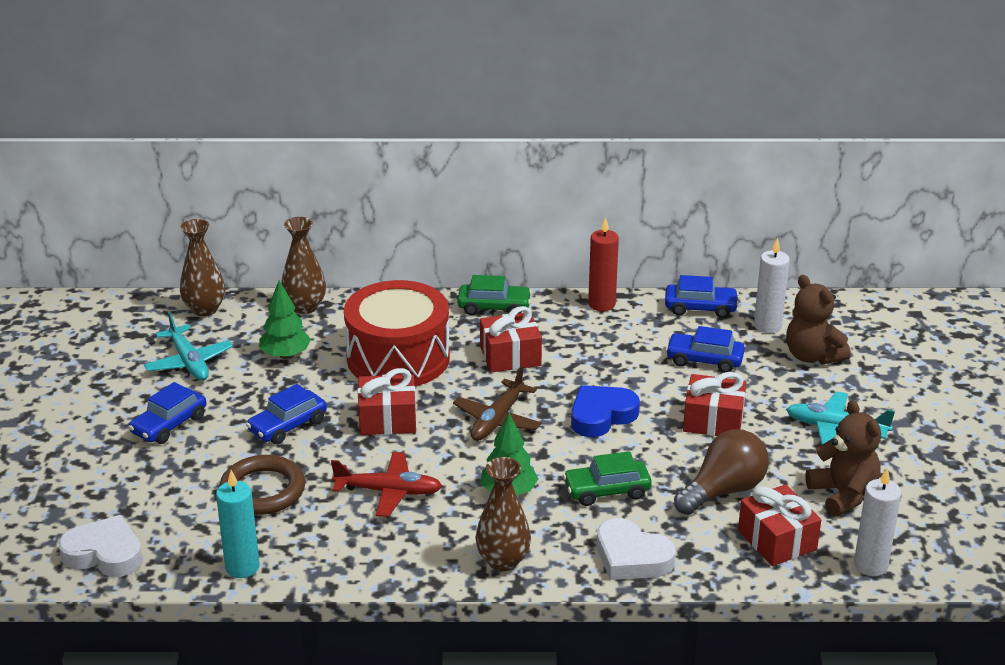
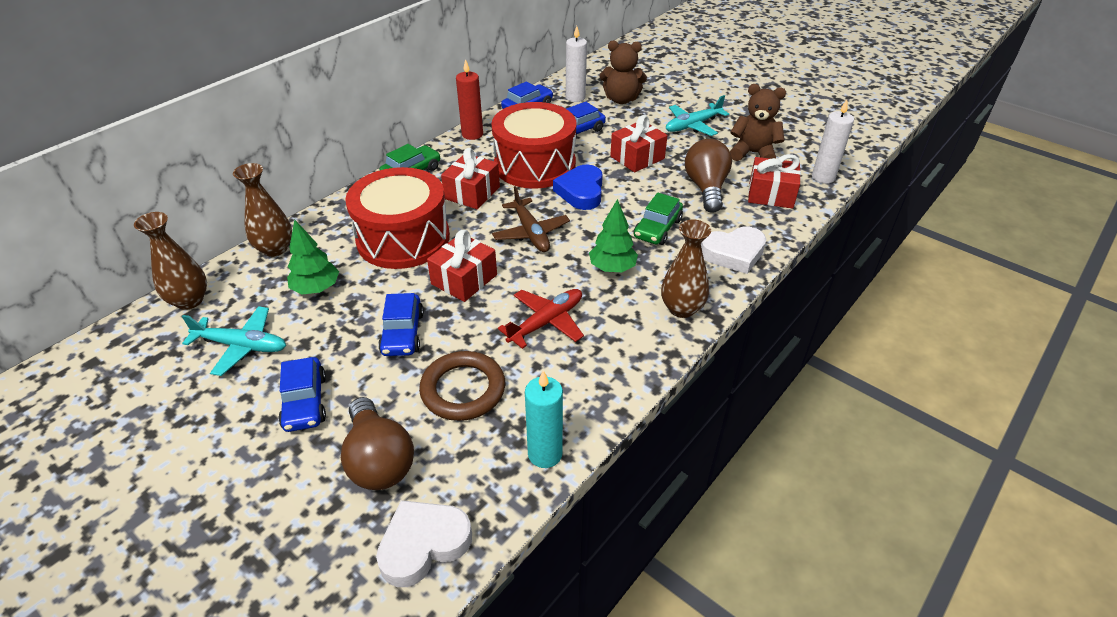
camera: 50 degrees left, 10 degrees up
(154, 491) = (379, 460): none -> brown light bulb
(605, 366) = (535, 165): none -> red drum

